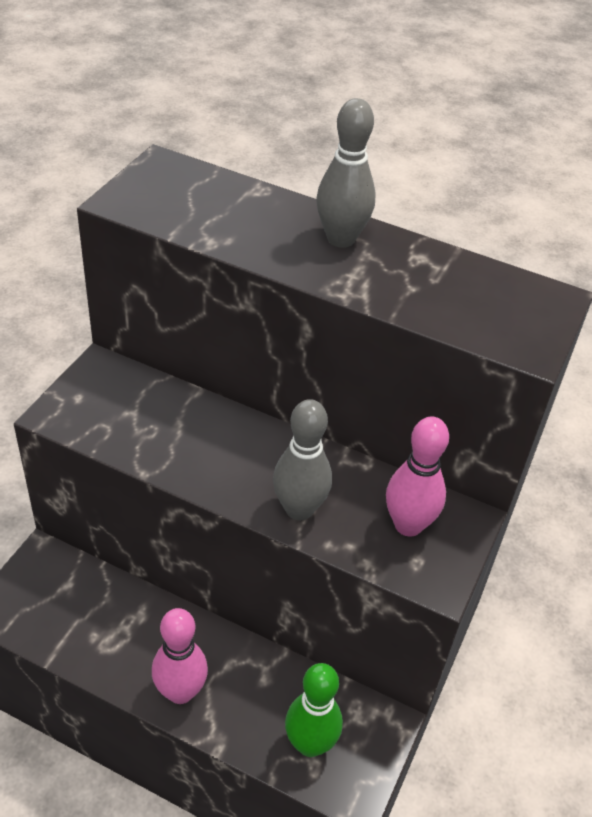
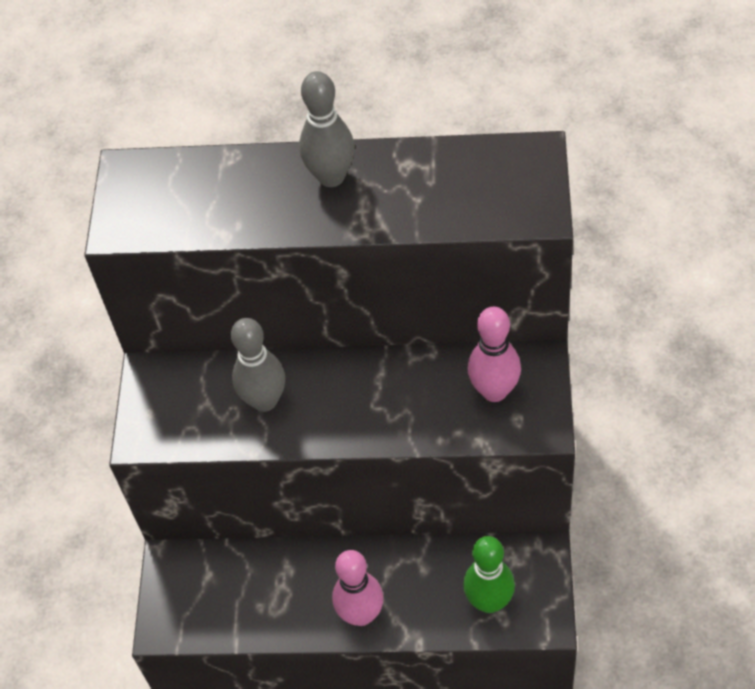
camera: 15 degrees left, 10 degrees up
(299, 509) = (399, 421): grey bowling pin -> grey bowling pin (265, 401)

